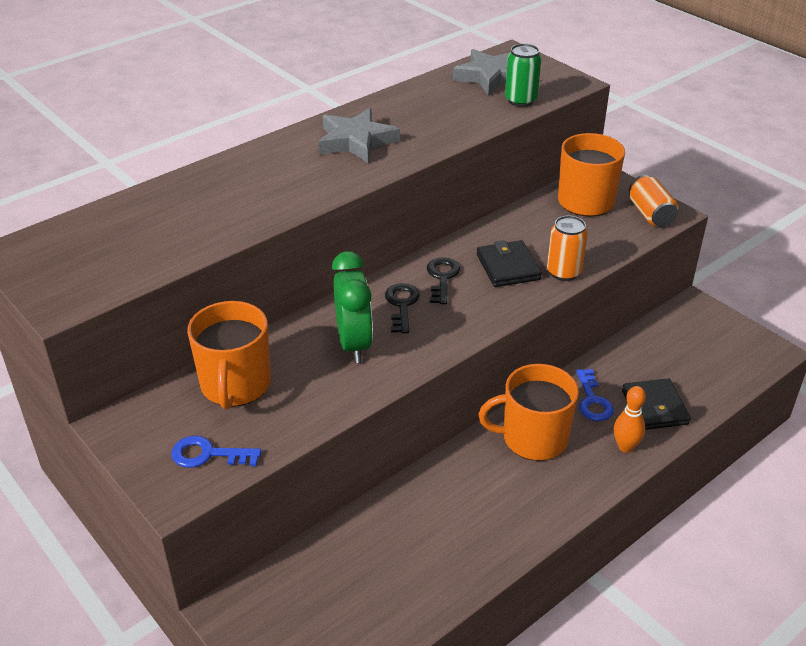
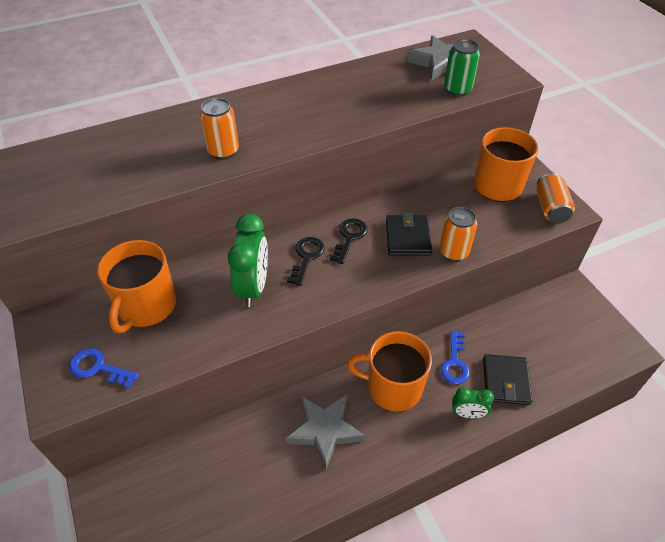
camera: 15 degrees right, 10 degrees up
(288, 195) = (223, 151): none -> orange can
(356, 141) = (302, 108): grey star -> grey star (325, 430)
(625, 447) = (467, 414): orange bowling pin -> green clock

